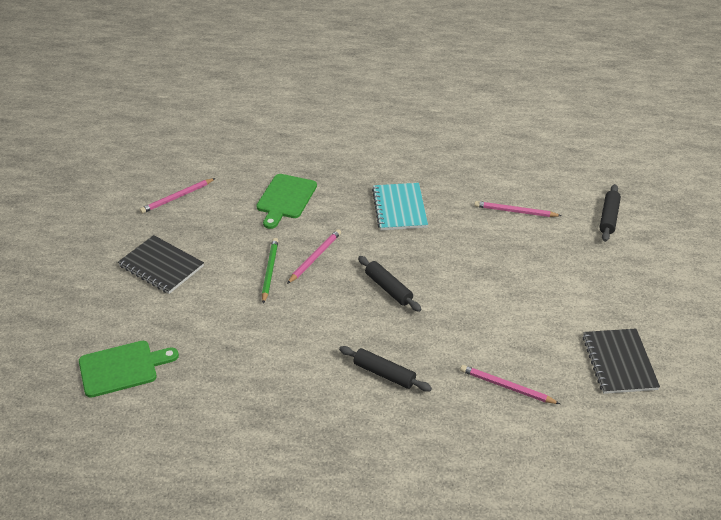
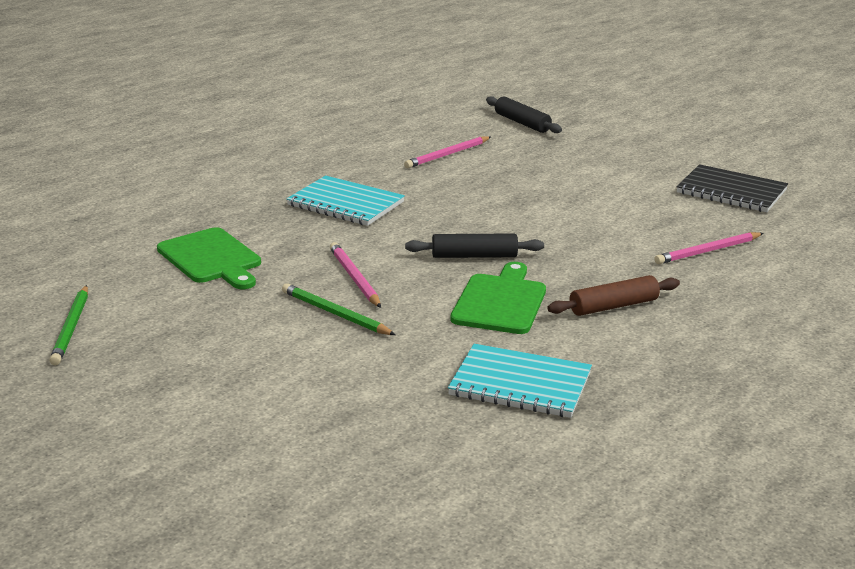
camera: 55 degrees left, 15 degrees down
(122, 368) = (375, 487): green cutting board -> green cutting board (500, 302)
(161, 266) = (201, 386): black notebook -> none
(177, 197) = (71, 328): pink pencil -> green pencil
(258, 374) = (520, 384): none -> turquoise notebook
(384, 374) = (613, 306): black rolling pin -> brown rolling pin

